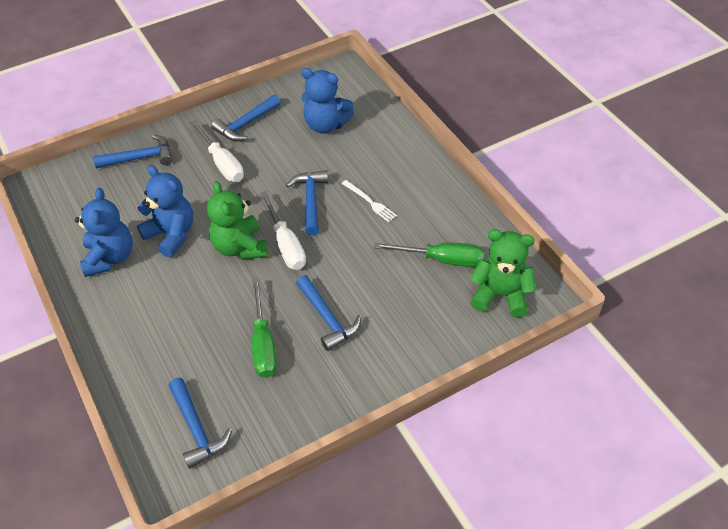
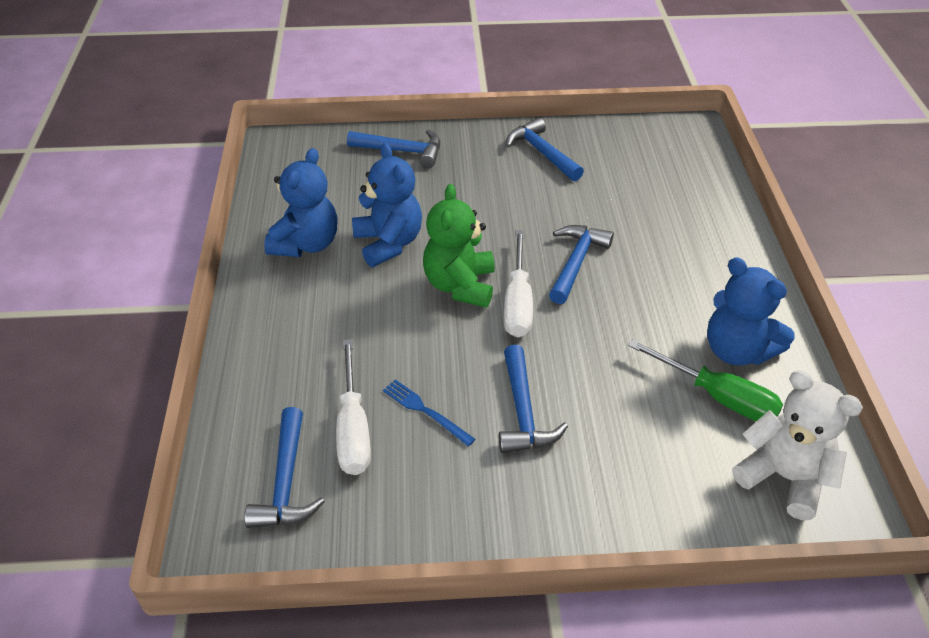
camera: 25 degrees right, 5 degrees down
(222, 163) = (491, 185): white screwdriver -> white screwdriver (353, 428)
(246, 124) = (542, 153): blue hammer -> blue hammer turned 75 degrees clockwise
(263, 344) = (425, 411): green screwdriver -> blue fork
(326, 125) = (640, 183): blue teddy bear -> blue teddy bear (737, 350)
(370, 202) = (652, 290): white fork -> none
(500, 295) = (784, 477): green teddy bear -> white teddy bear

